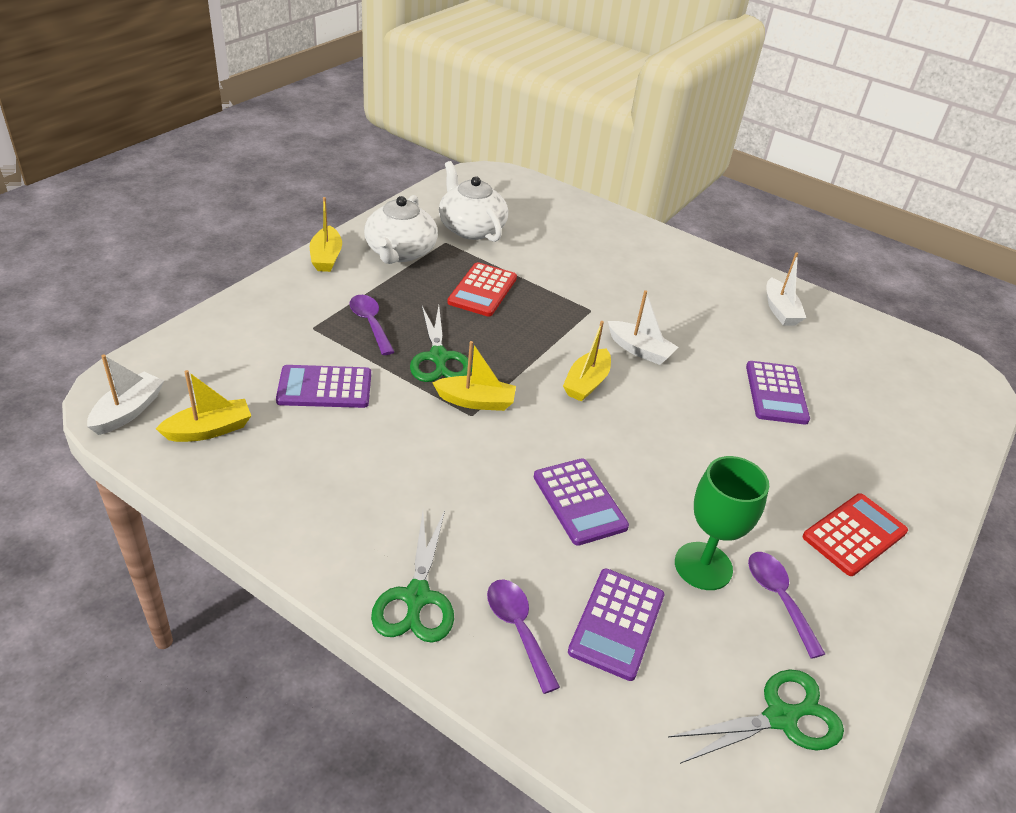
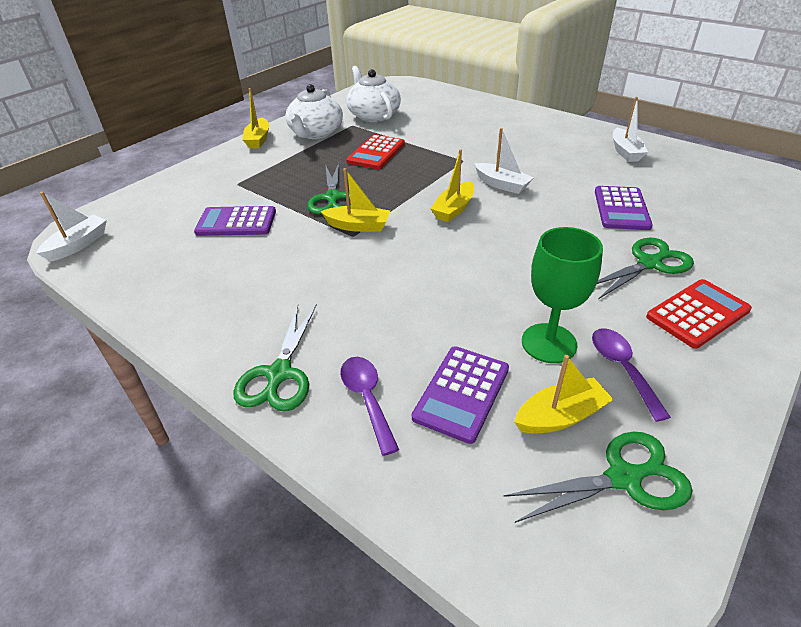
camera: 10 degrees right, 0 degrees up
(209, 430) = (137, 254): yellow boat -> yellow boat (560, 416)
(370, 323) = (283, 178): purple spoon -> none
(579, 502) = (437, 295): purple calculator -> none
(806, 469) = (649, 263): none -> green scissors

